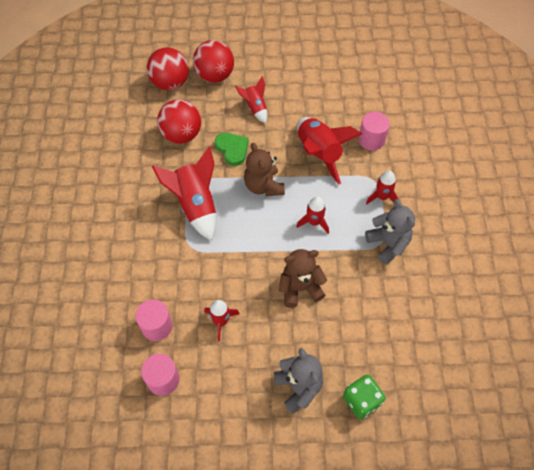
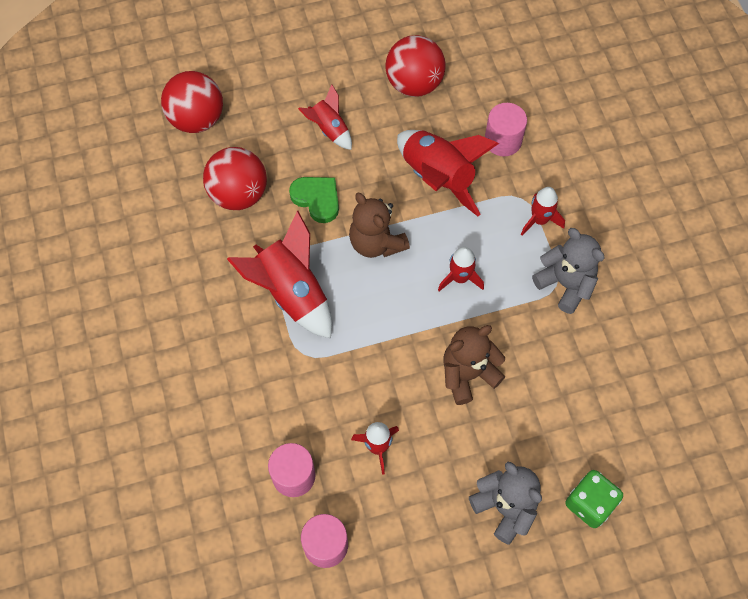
camera: 15 degrees left, 5 degrees up
(215, 75) = (257, 93): red ball -> red ball (414, 83)

